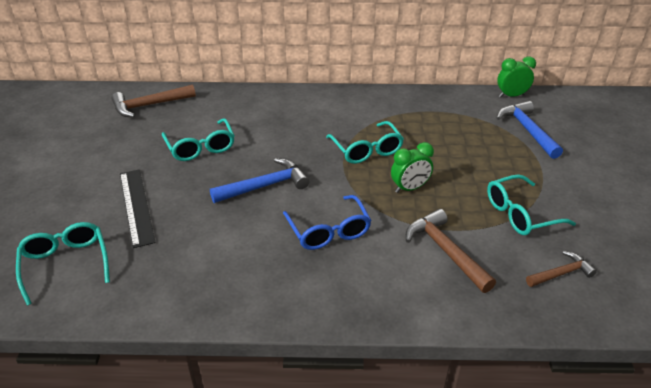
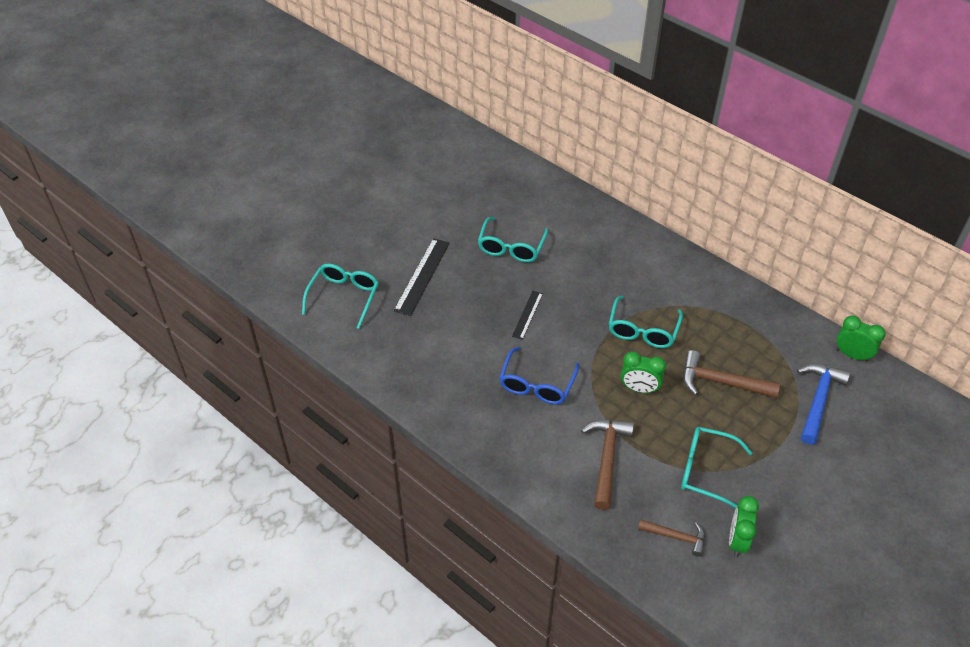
camera: 40 degrees right, 10 degrees up
(149, 105) = (507, 178): brown hammer -> brown hammer (721, 382)
(265, 186) = (527, 314): blue hammer -> black ruler
(599, 247) = (737, 541): none -> green clock

